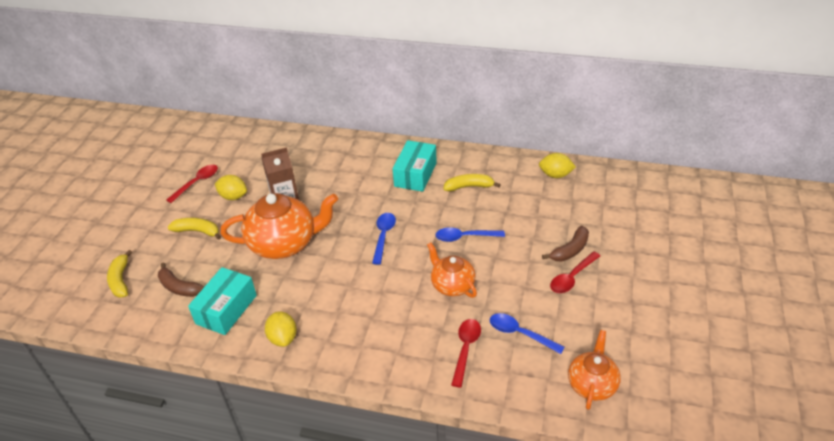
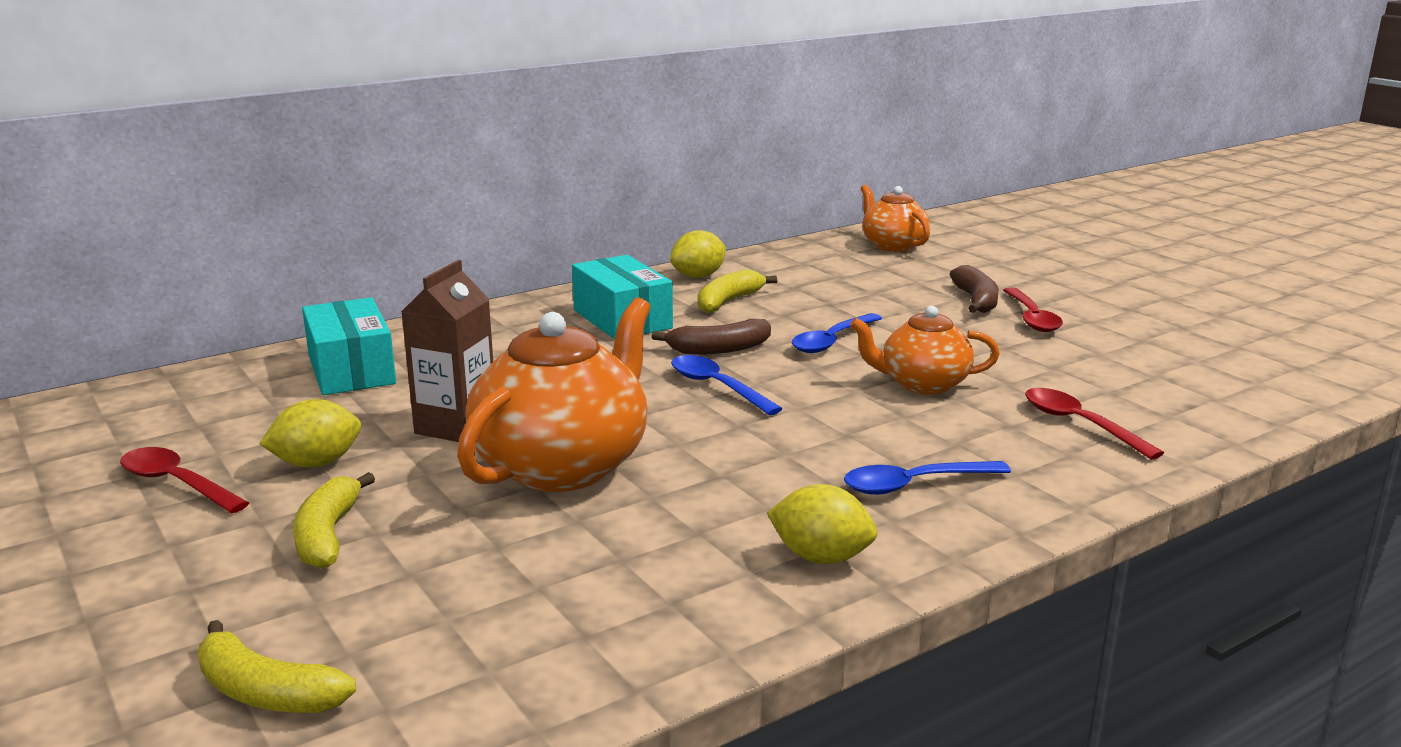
camera: 50 degrees left, 20 degrees down
(179, 287) = (457, 619): brown banana -> brown banana (719, 349)
(197, 183) = (177, 483): red spoon -> red spoon turned 45 degrees counterclockwise
(197, 231) = (328, 535): yellow banana -> yellow banana turned 60 degrees counterclockwise
(226, 309) = (634, 588): turquoise box -> turquoise box (351, 370)
(520, 334) = (1098, 381): blue spoon -> blue spoon (915, 484)
(555, 175) = (813, 257): yellow lemon -> yellow lemon (698, 276)
(592, 384) = (1257, 379): orange teapot -> orange teapot (893, 246)

